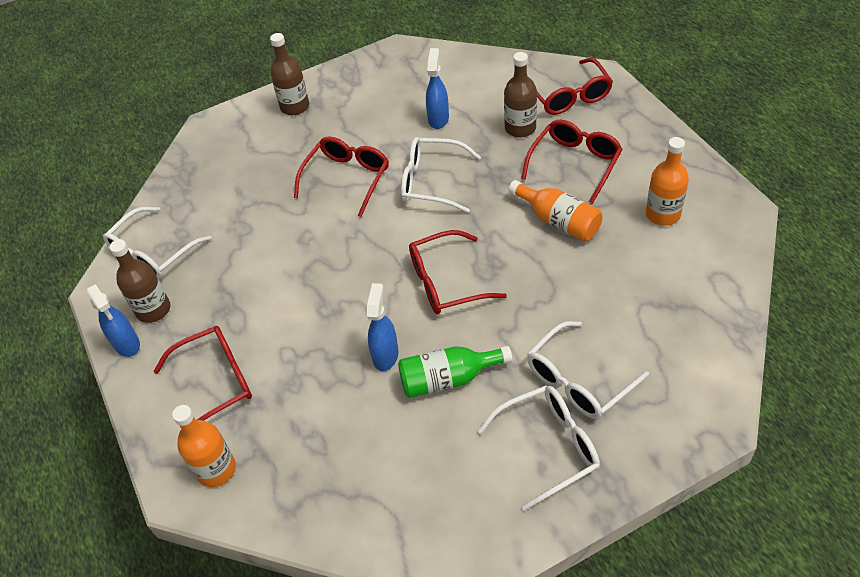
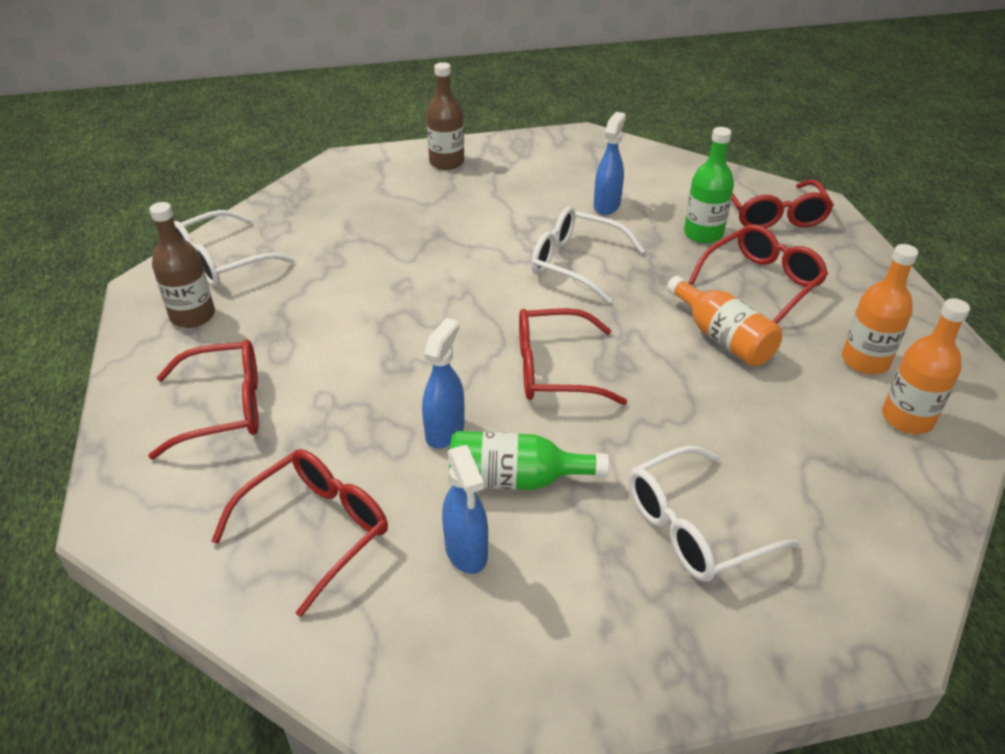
camera: 10 degrees right, 10 degrees down
(127, 344) = (144, 343): blue spray bottle -> blue spray bottle (466, 551)
(216, 469) = (172, 507): orange bottle -> orange bottle (907, 418)
(347, 178) = (476, 239): red glasses -> red glasses (317, 529)
(520, 128) = (703, 234): brown bottle -> green bottle
(549, 447) = (626, 602): white glasses -> none

